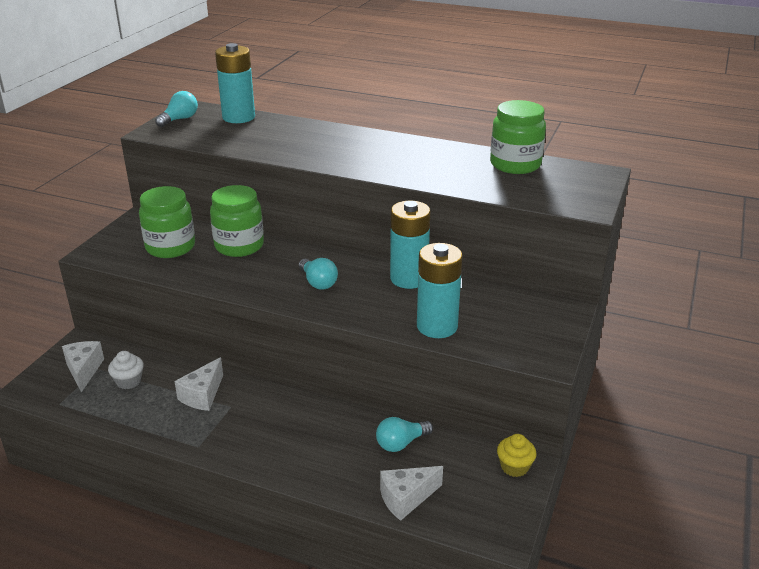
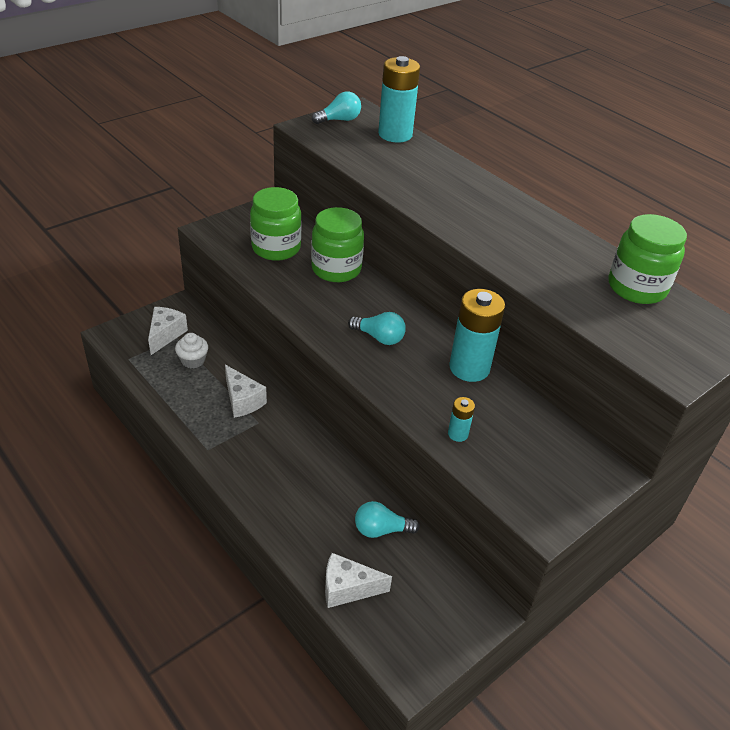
camera: 25 degrees right, 10 degrees up
(202, 395) = (242, 400): white cheese -> white cheese turned 90 degrees counterclockwise
(318, 282) = (379, 337): turquoise light bulb -> turquoise light bulb turned 60 degrees counterclockwise
(437, 326) = (458, 434): turquoise battery -> turquoise battery, size x0.47
(514, 467) = (472, 607): yellow cupcake -> none

